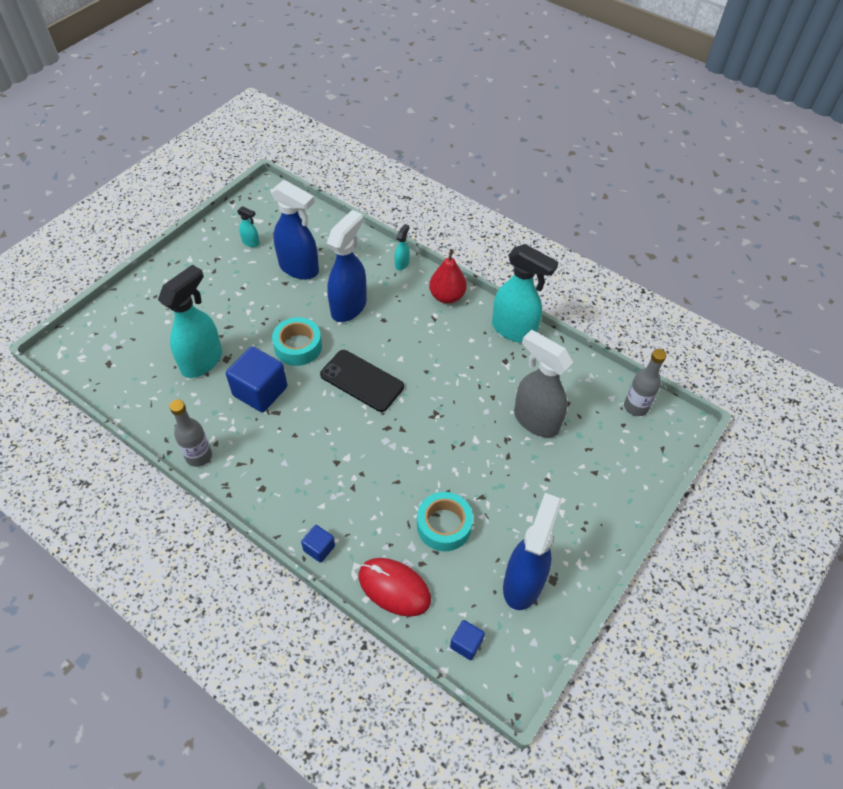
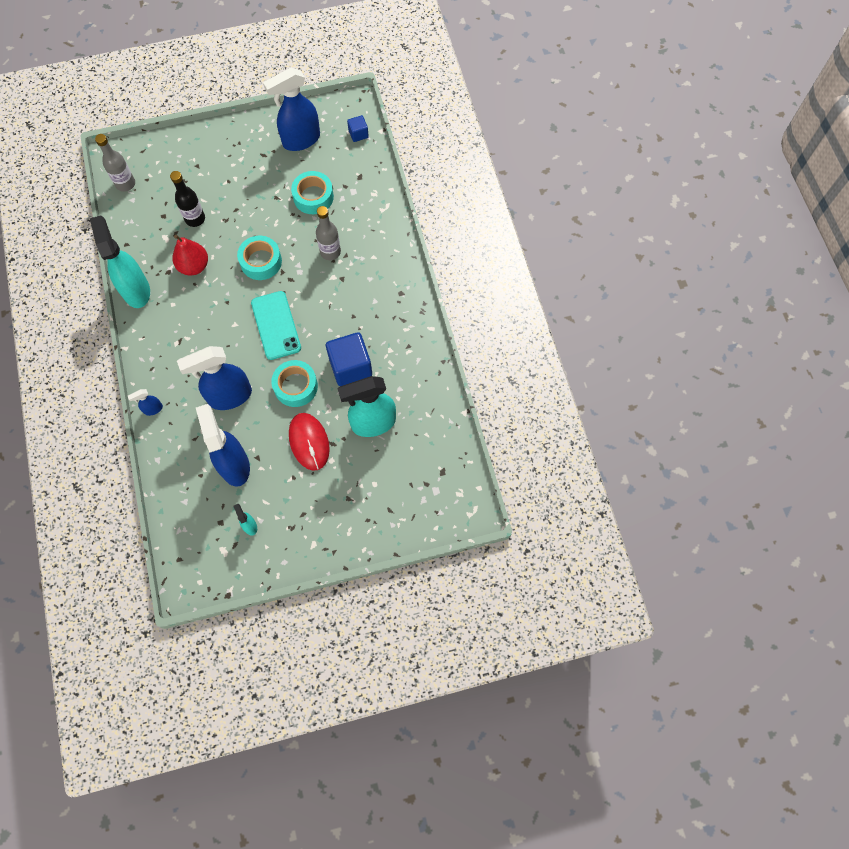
camera: 140 degrees left, 15 degrees up
(199, 456) = (425, 344): grey bottle -> grey bottle (330, 252)
(319, 548) = (395, 233): blue cube -> none
(362, 381) = (276, 325): black phone -> turquoise phone
(394, 588) = (371, 184): red mouse -> red mouse (309, 442)
(402, 264) = (153, 409): turquoise spray bottle -> blue spray bottle
(431, 424) = (261, 261): none -> turquoise tape
(447, 296) = (151, 353): red pear -> red pear (194, 266)
(535, 420) = (195, 219): grey spray bottle -> black bottle

